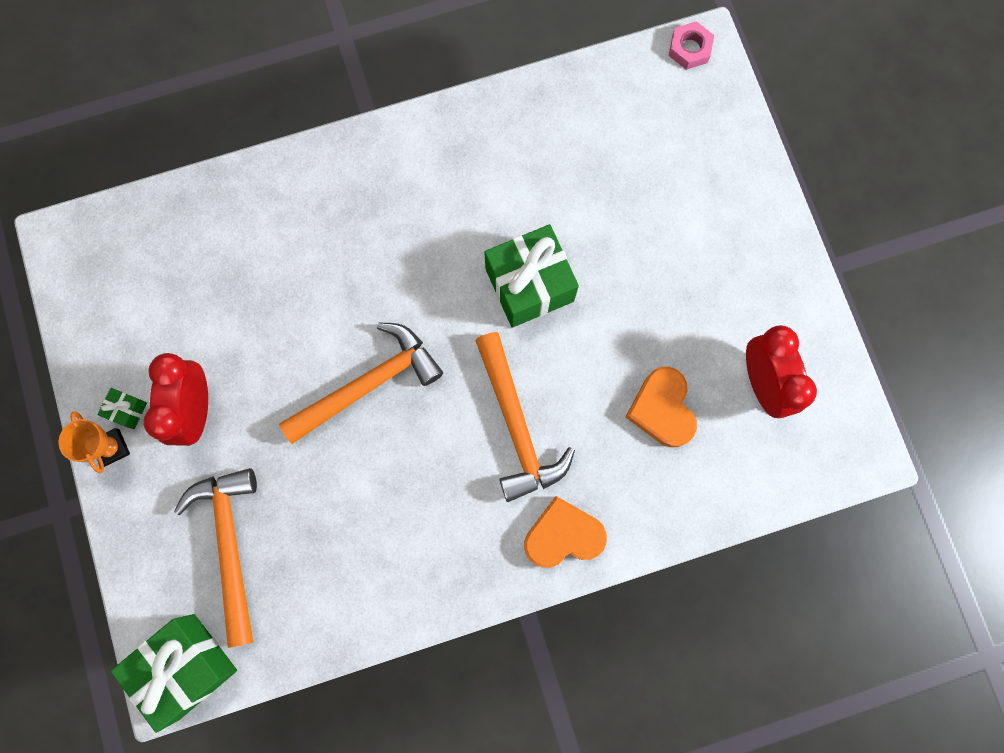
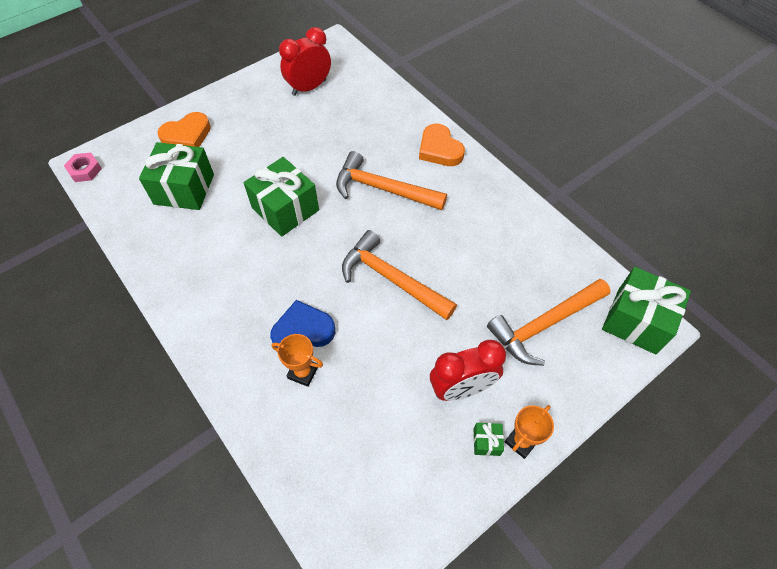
camera: 110 degrees left, 20 degrees down
(288, 244) = (303, 372): none -> orange trophy
(339, 258) = (303, 331): none -> blue heart
(517, 425) = (383, 189): orange hammer -> orange hammer turned 120 degrees counterclockwise
(611, 165) = (184, 189): none -> green gift
(662, 409) = (343, 125): orange heart -> orange heart (187, 135)

